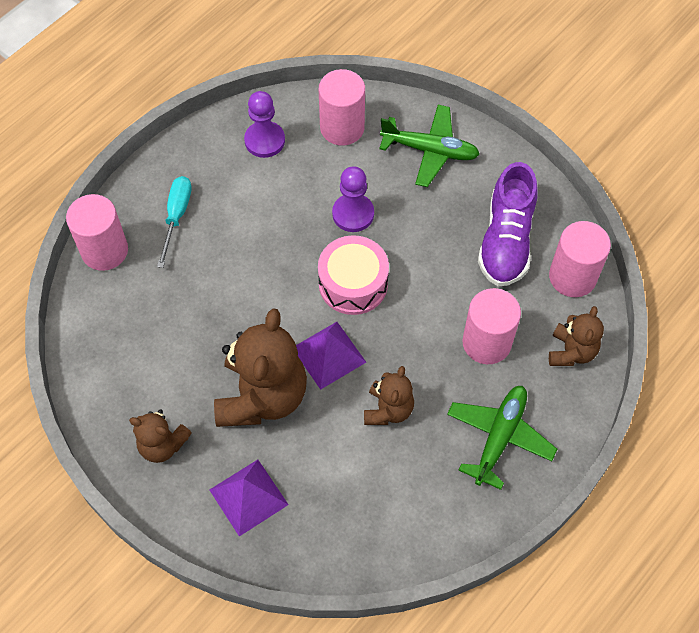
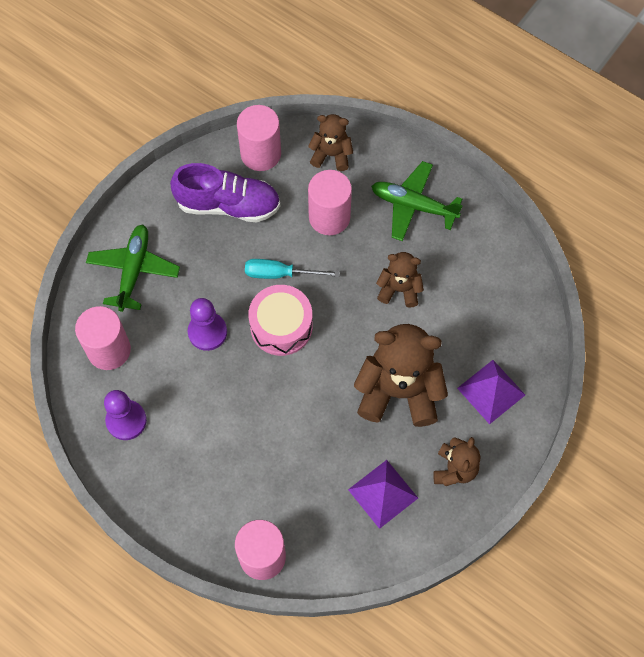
camera: 95 degrees left, 5 degrees up
(177, 216) = (219, 493): turquoise screwdriver -> turquoise screwdriver (280, 273)
(329, 355) = (353, 340): purple pyramid -> purple pyramid (383, 493)

